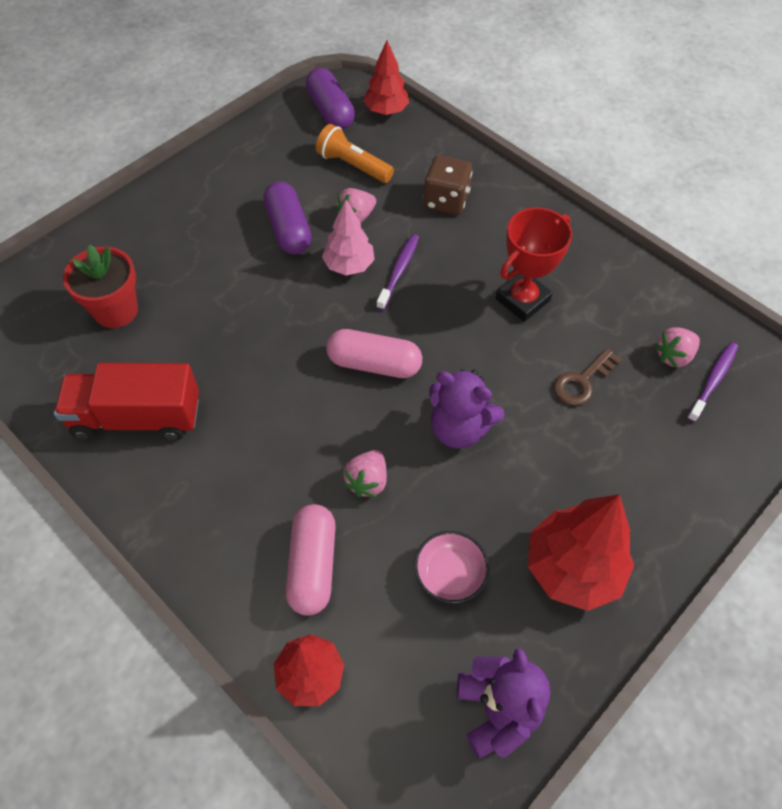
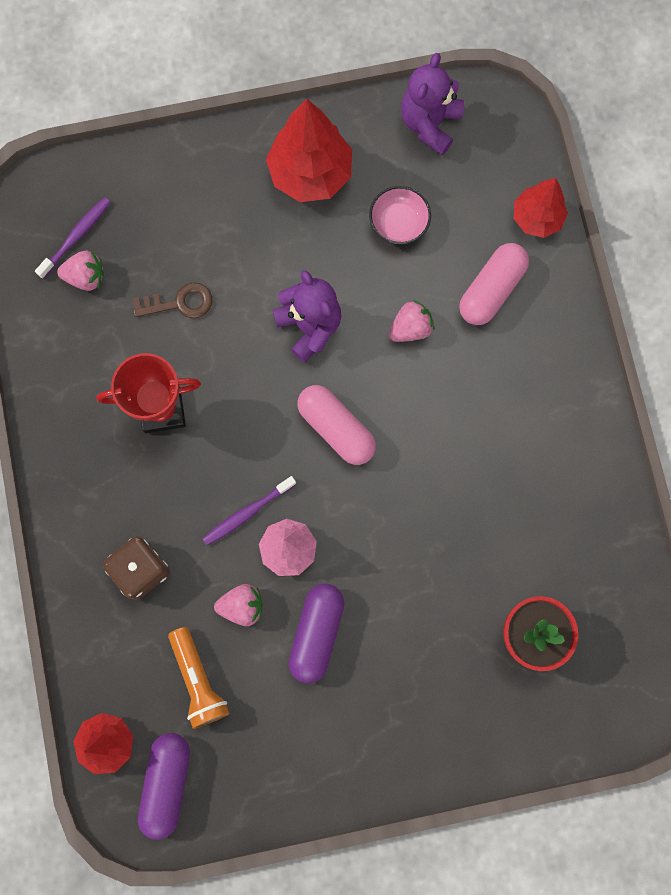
camera: 145 degrees left, 20 degrees up
(137, 417) = (561, 502): red truck -> none
(713, 381) = (76, 237): purple toothbrush -> purple toothbrush turned 150 degrees clockwise

